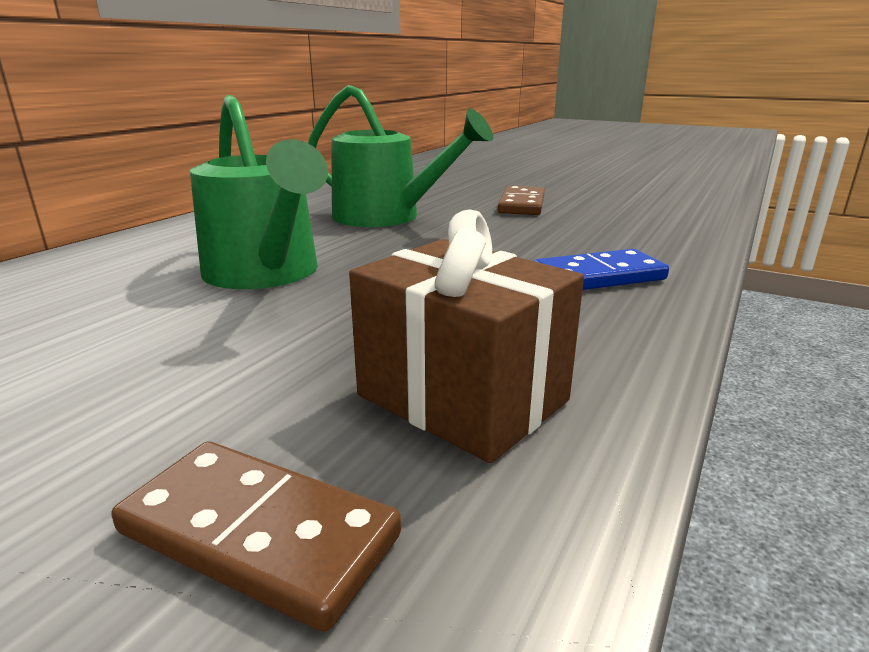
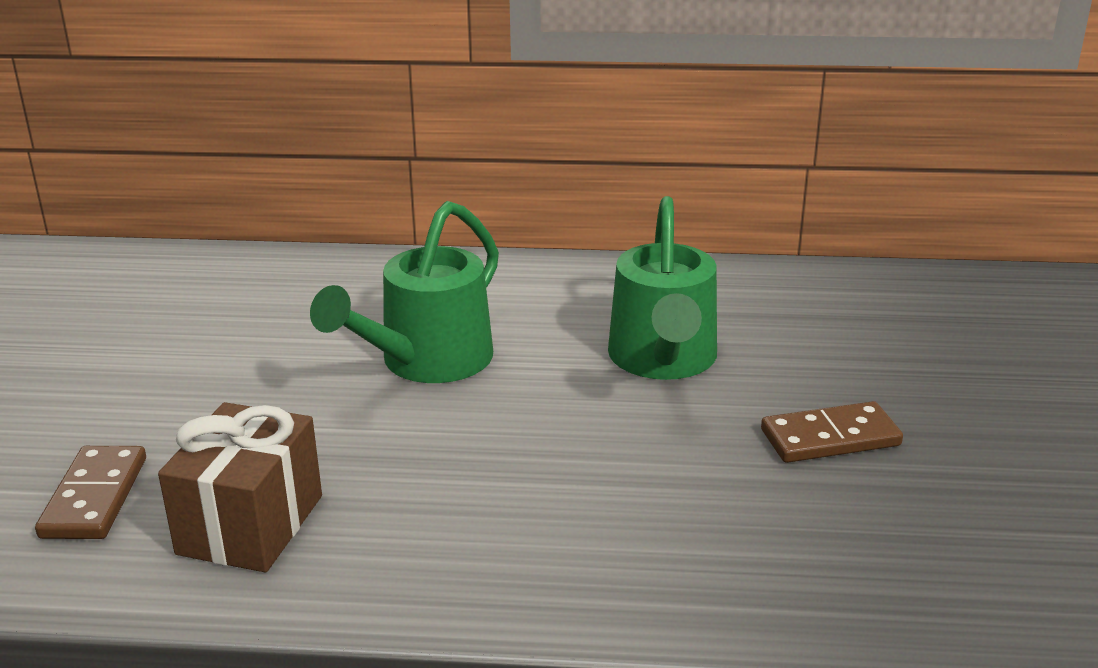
camera: 65 degrees right, 5 degrees up
(598, 276) = (557, 550): blue domino -> none

